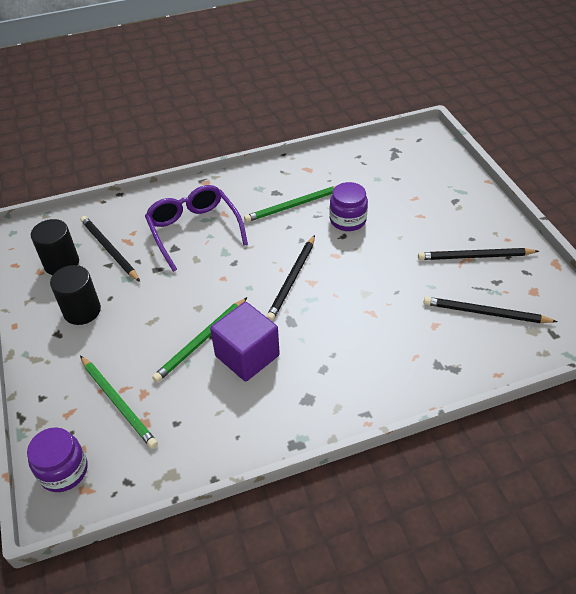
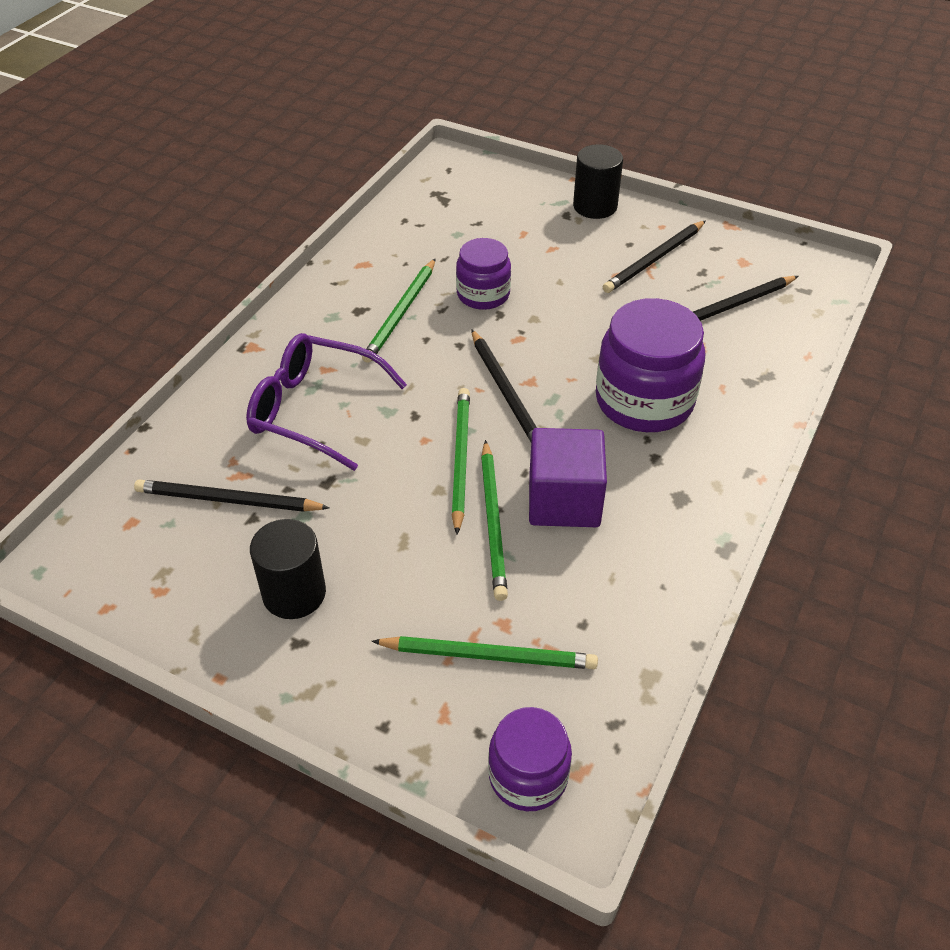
camera: 45 degrees left, 0 degrees up
(61, 263) = (180, 560): black cylinder -> black cylinder (595, 206)
(226, 299) = (460, 459): none -> green pencil
(358, 333) = (644, 401): none -> purple jar

